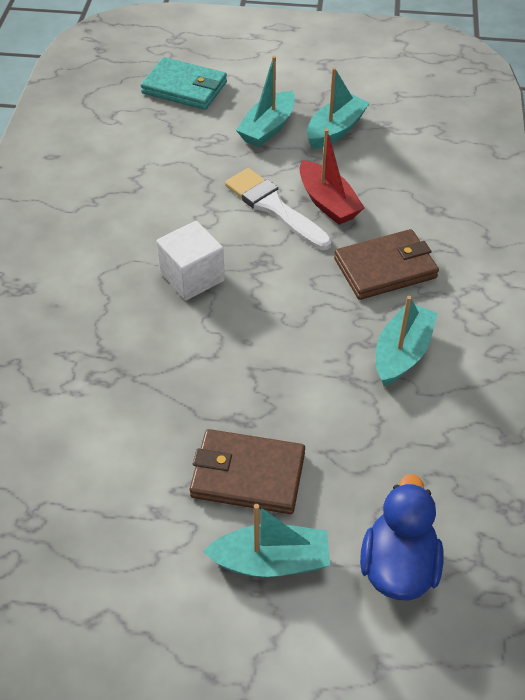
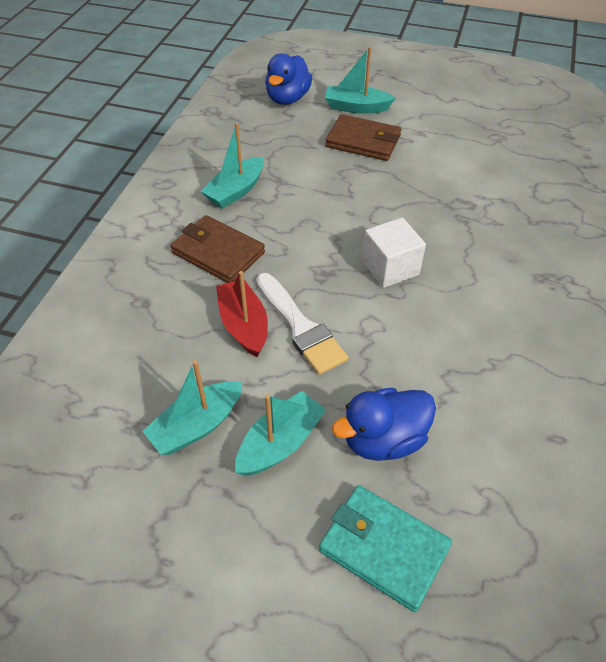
camera: 170 degrees left, 0 degrees up
(189, 139) = (383, 439): none -> blue duck
(385, 268) = (218, 253): brown wallet -> brown wallet turned 45 degrees clockwise

